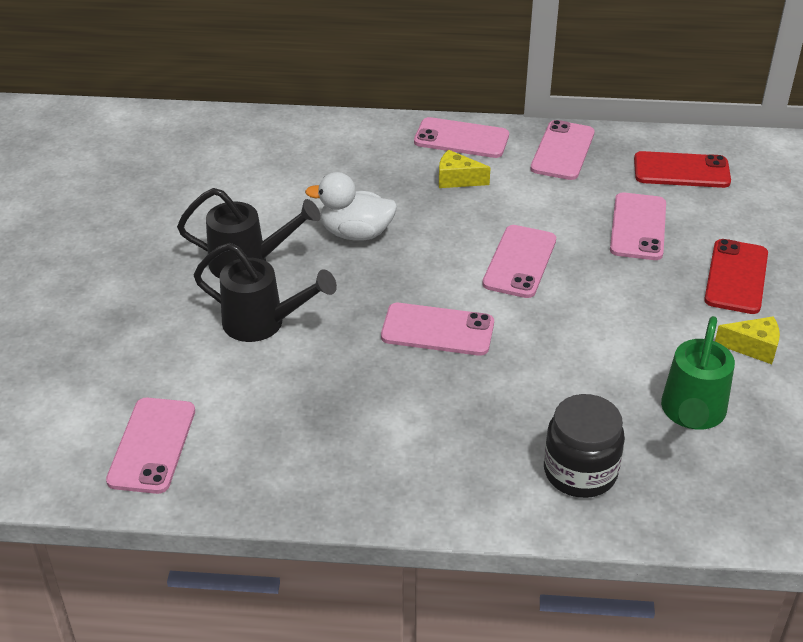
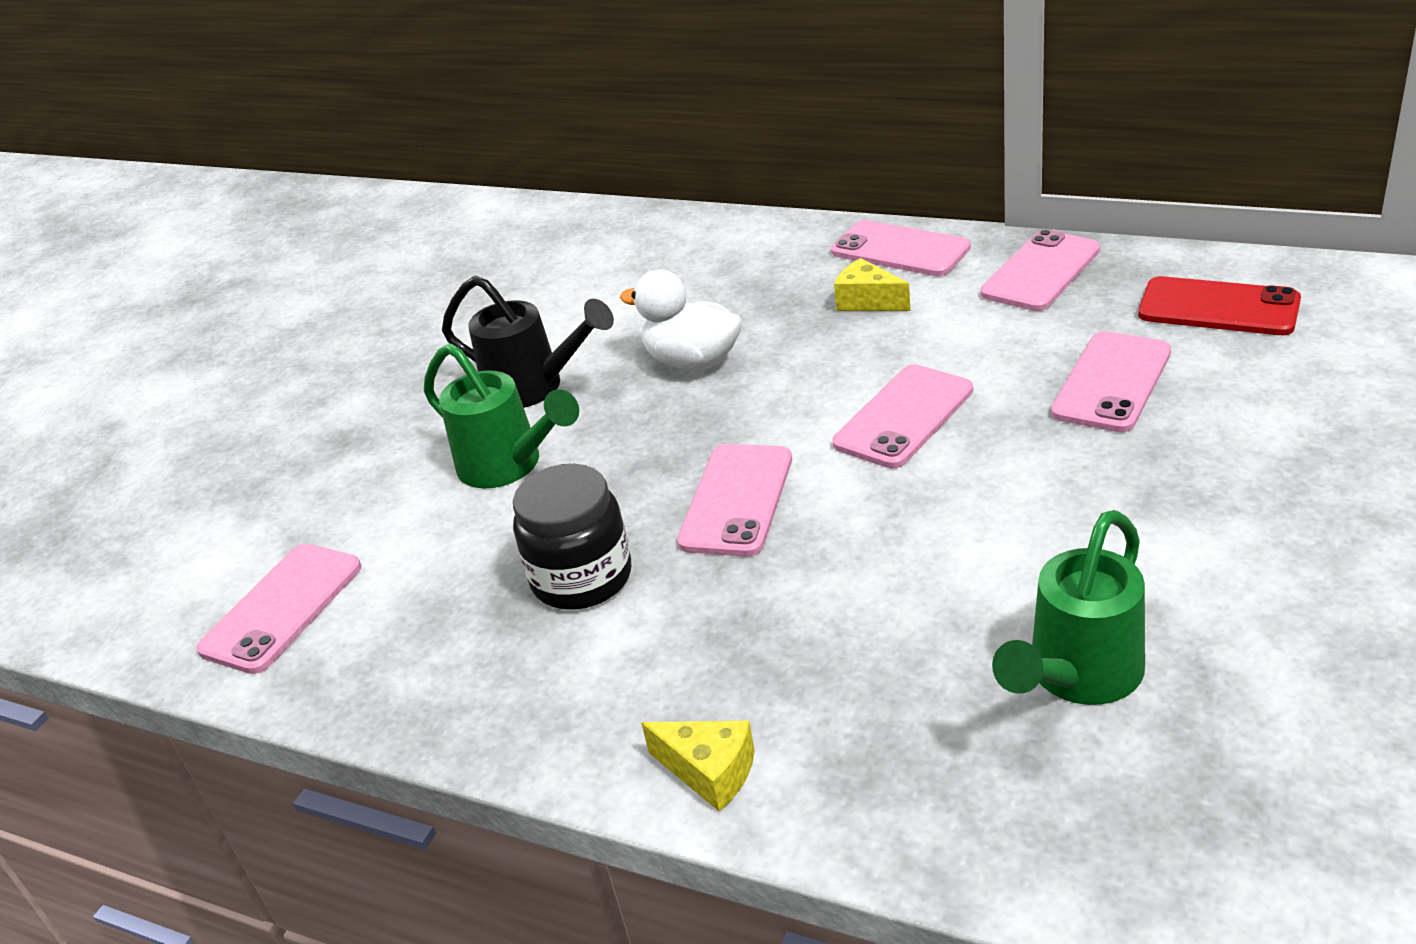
camera: 25 degrees right, 5 degrees down
(263, 323) = (509, 466): black watering can -> green watering can
(437, 330) = (736, 500): pink phone -> pink phone turned 75 degrees clockwise
(580, 472) = (847, 741): black jar -> black jar (582, 578)
(736, 277) = (1247, 469): red phone -> none
(753, 347) = (1232, 582): yellow cheese -> yellow cheese (710, 772)

